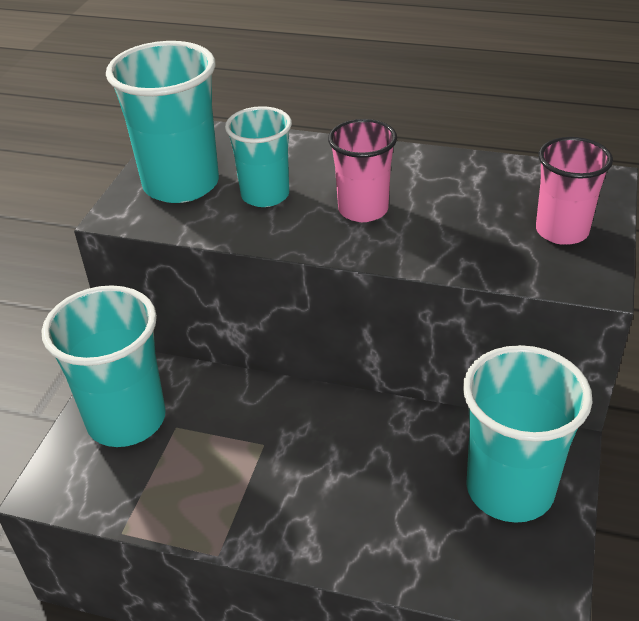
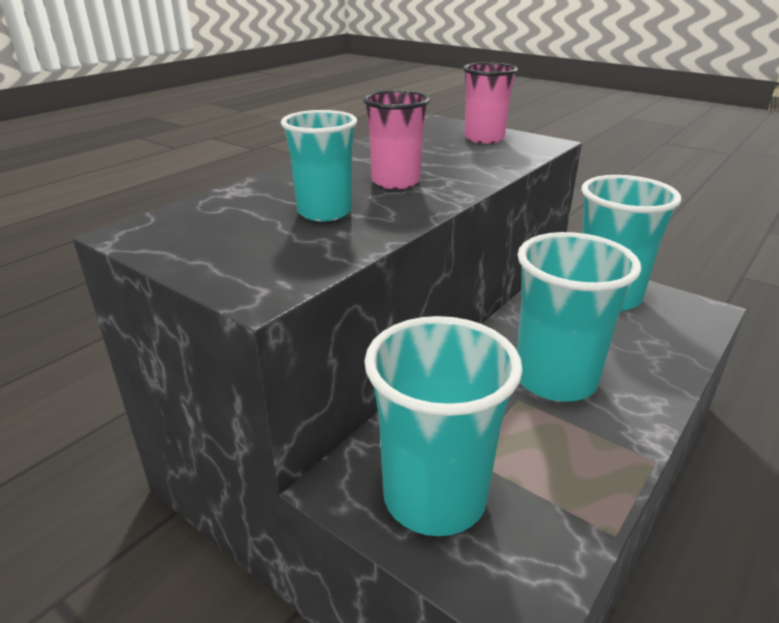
camera: 70 degrees left, 10 degrees down
(181, 184) = (246, 247): turquoise cup -> turquoise cup (555, 379)

